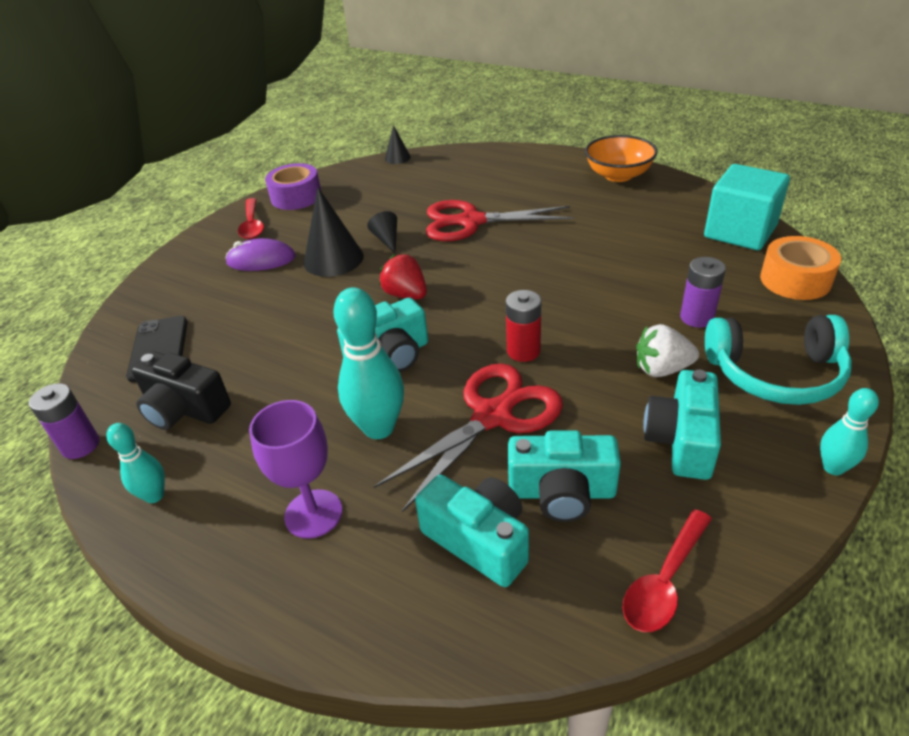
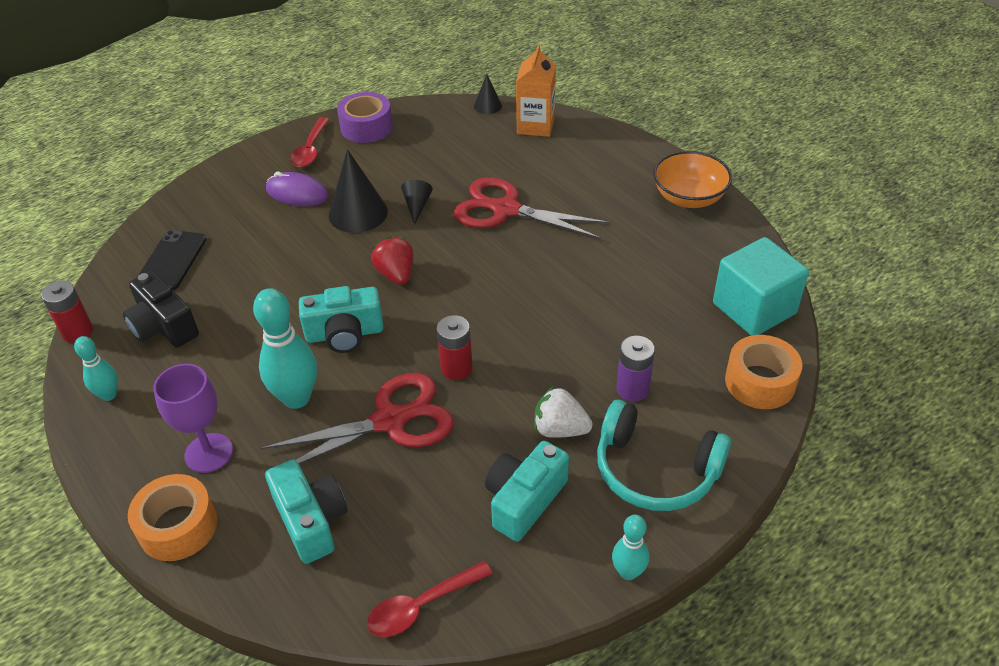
camera: 20 degrees right, 5 degrees up
(81, 445) = (78, 332): purple battery -> red battery
(325, 606) = (178, 526): none -> orange tape
(450, 161) = (535, 126): none -> orange carton
(562, 492) = (397, 507): turquoise camera -> none

